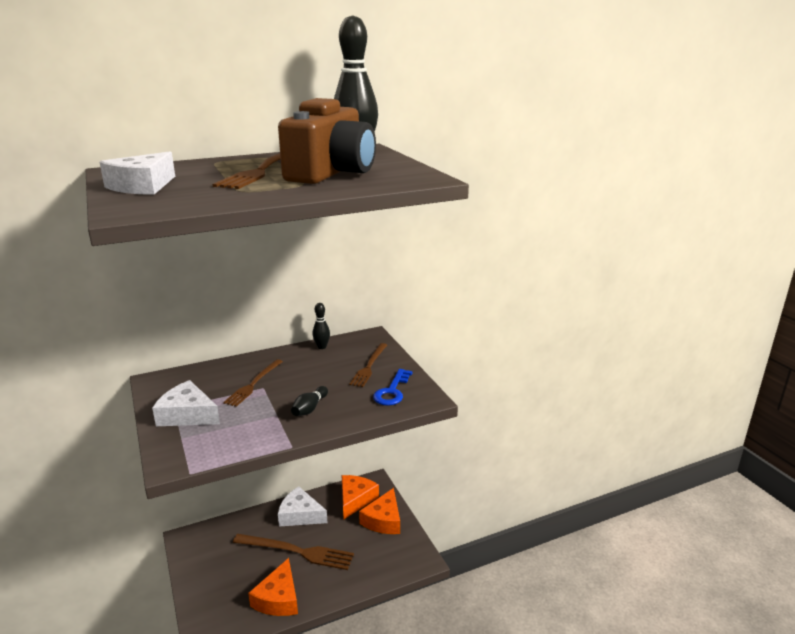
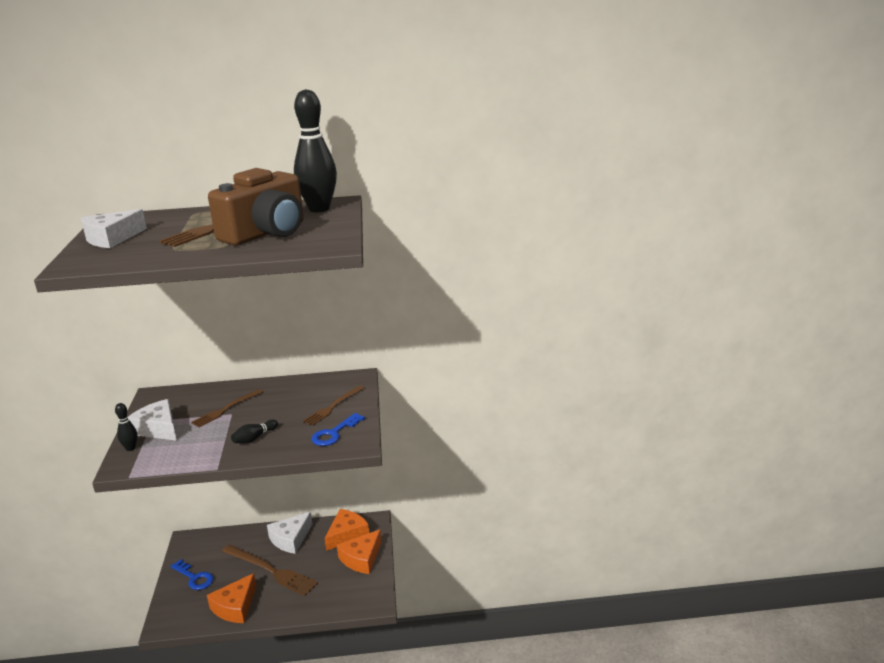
camera: 20 degrees right, 0 degrees up
(215, 577) = (194, 577): none -> blue key
(300, 515) = (290, 539): white cheese -> white cheese turned 90 degrees counterclockwise
(322, 347) = (307, 382): black bowling pin -> black bowling pin (130, 448)

